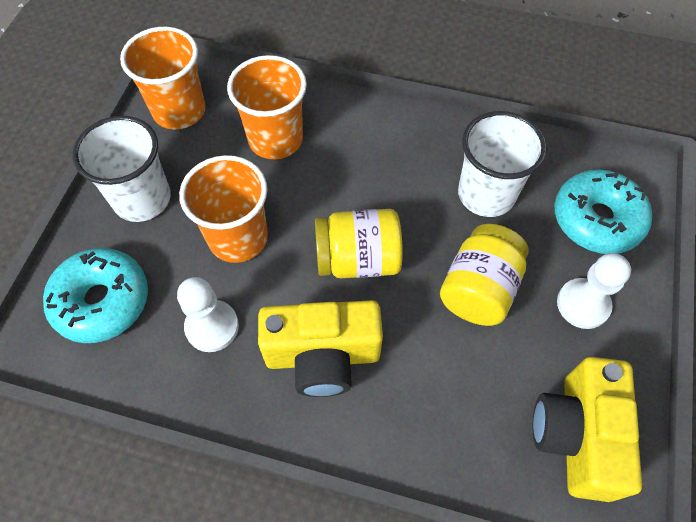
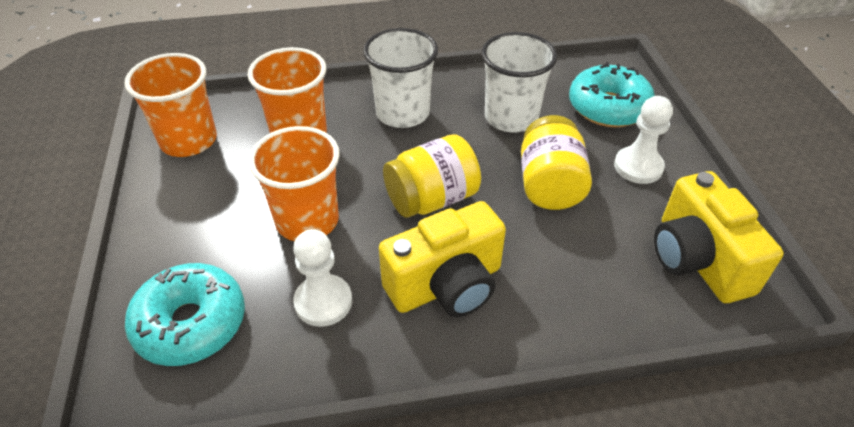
camera: 25 degrees left, 15 degrees down
(142, 199) = (188, 222): white cup -> white cup (402, 113)

